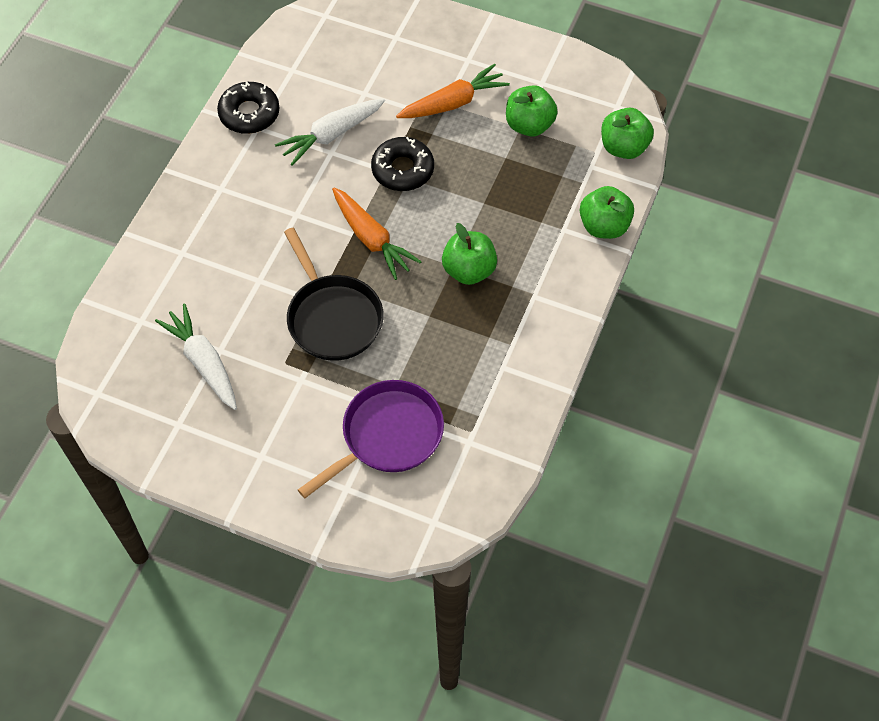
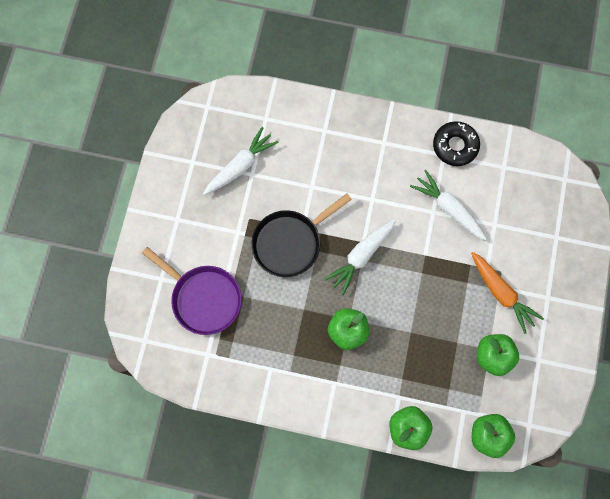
camera: 80 degrees right, 15 degrees up
(371, 239) = (361, 256): orange carrot -> white carrot
(403, 170) = (428, 267): black donut -> none

